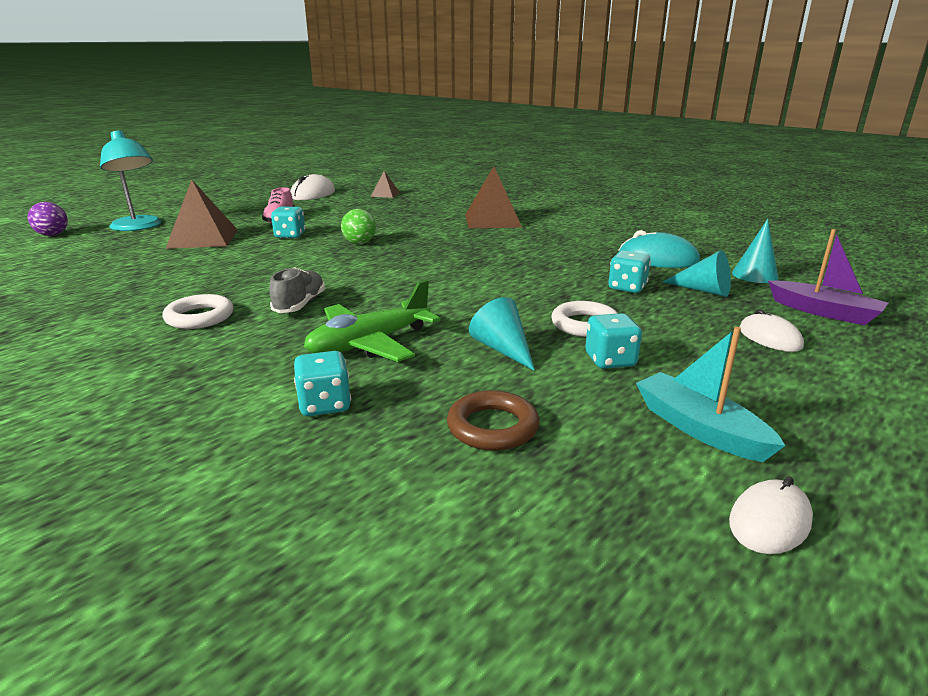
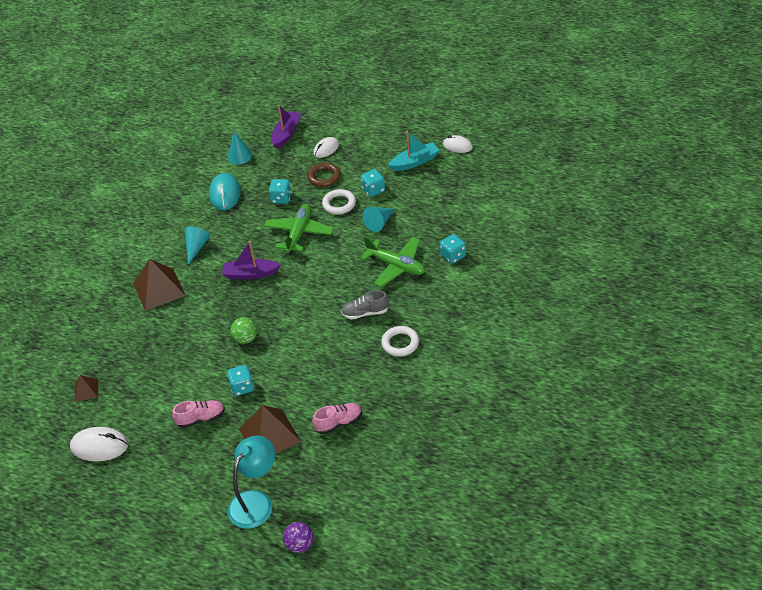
camera: 105 degrees left, 20 degrees up
(150, 266) = (339, 423): none -> pink shoe
(471, 255) = (250, 274): none -> purple boat
(492, 427) = (442, 208): brown ring -> brown ring (324, 177)
(529, 288) = (299, 233): none -> green plane
(699, 428) = (415, 162): turquoise boat -> turquoise boat turned 150 degrees counterclockwise
(703, 290) = (273, 172): turquoise cone -> turquoise cone (196, 247)

